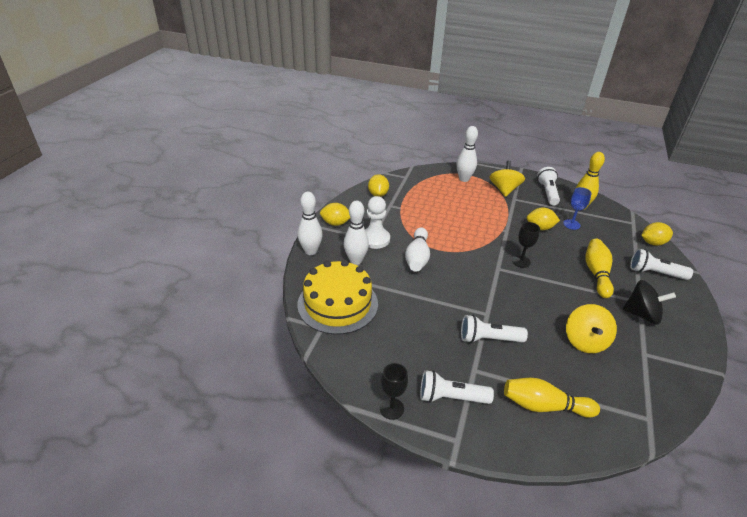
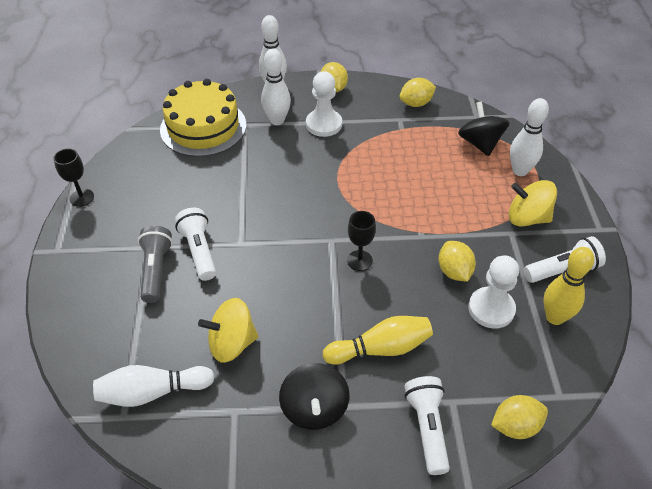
camera: 70 degrees right, 10 degrees up
(417, 257) = (310, 165): white bowling pin -> white bowling pin (152, 392)
(432, 184) = (480, 143): none -> black spinning top
(451, 397) = (106, 235): white flashlight -> none
(502, 370) = (156, 270): none -> grey flashlight
(504, 190) = (527, 218): yellow spinning top -> yellow spinning top turned 150 degrees counterclockwise
(544, 406) = (115, 312): yellow bowling pin -> none
(571, 224) = (491, 309): blue goblet -> white pawn
(652, 243) = (515, 426): yellow lemon -> yellow lemon turned 75 degrees counterclockwise

